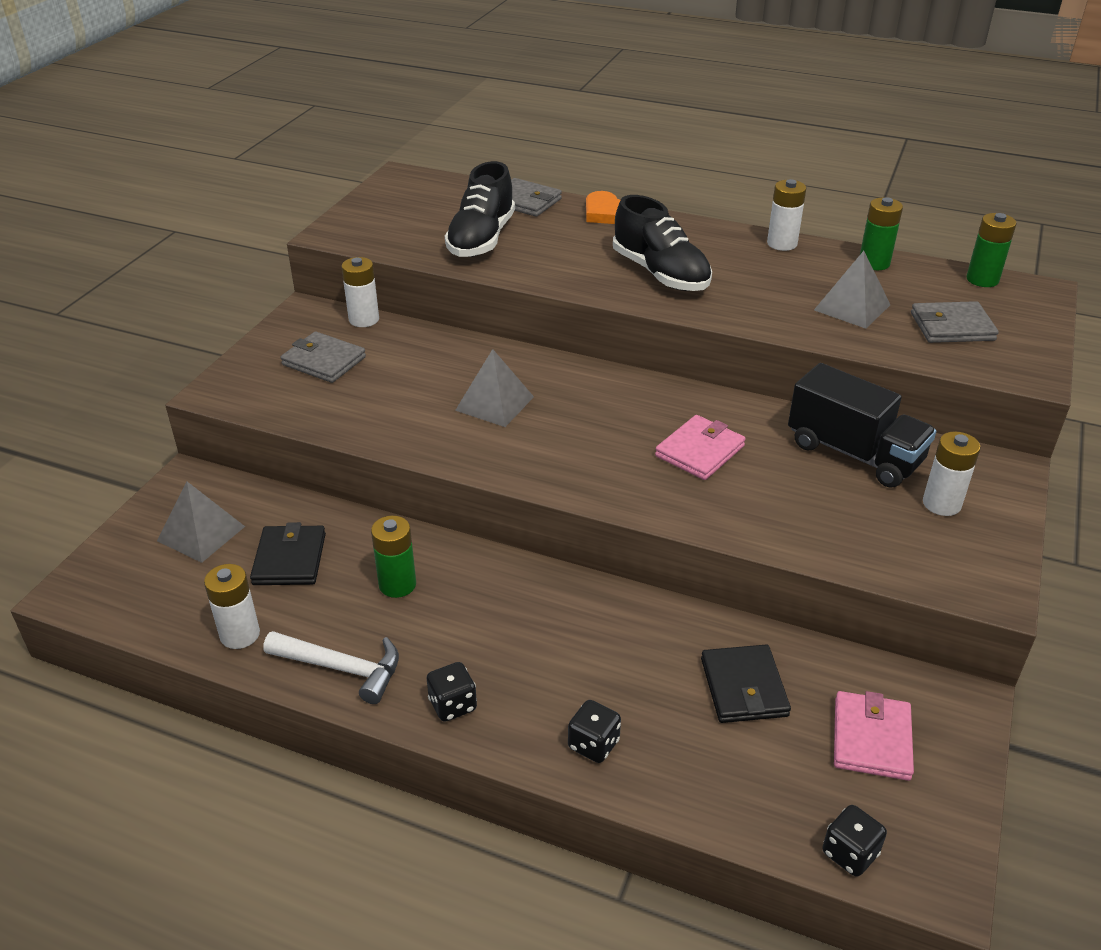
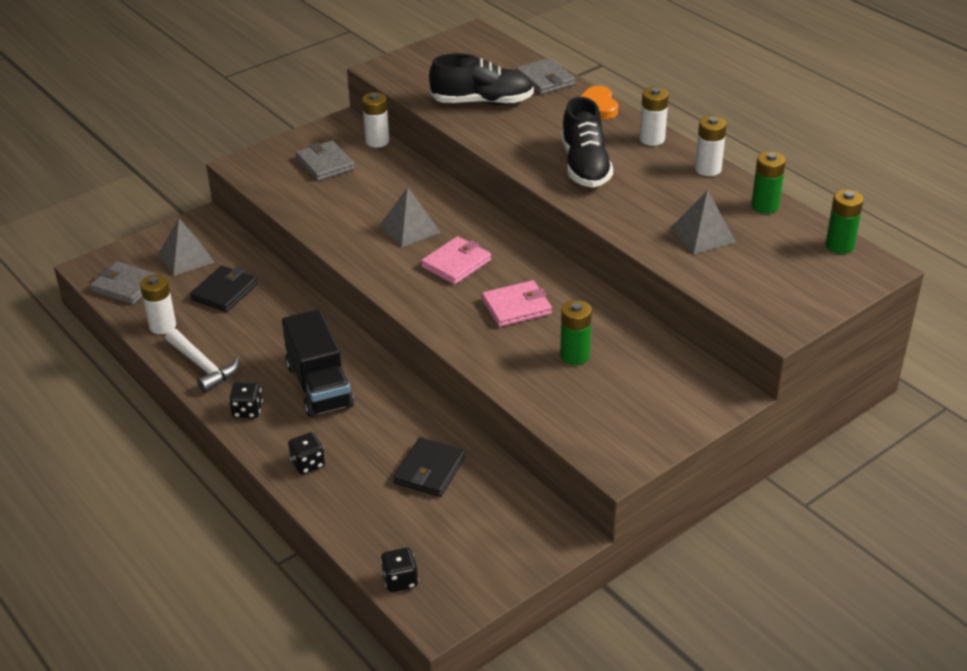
camera: 30 degrees right, 0 degrees up
(397, 584) = (274, 330): green battery -> green battery (574, 356)
(481, 239) = (482, 102): black shoe -> black shoe turned 135 degrees counterclockwise
(854, 453) = (626, 345): black truck -> black truck (319, 386)
(871, 739) = (480, 530): pink wallet -> pink wallet (456, 263)
(941, 504) = (650, 400): white battery -> white battery (652, 139)
(952, 327) = (764, 273): grey wallet -> grey wallet (125, 286)

